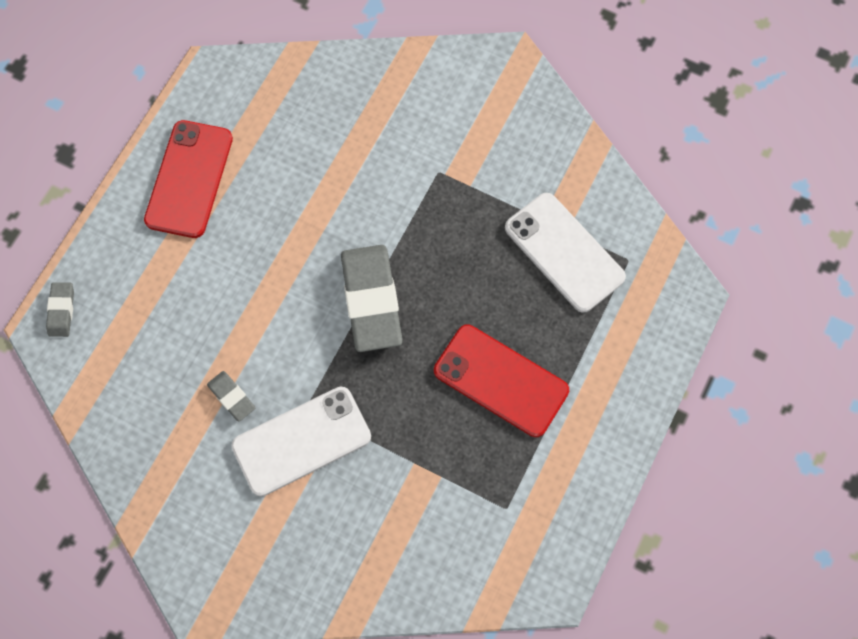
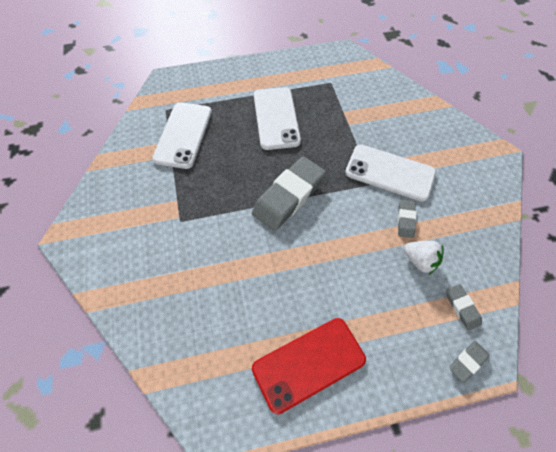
camera: 130 degrees left, 10 degrees down
(102, 356) = (462, 308): none -> grey eraser
(179, 365) = (420, 261): none -> white strawberry
(501, 380) = (276, 118): red phone -> white phone

